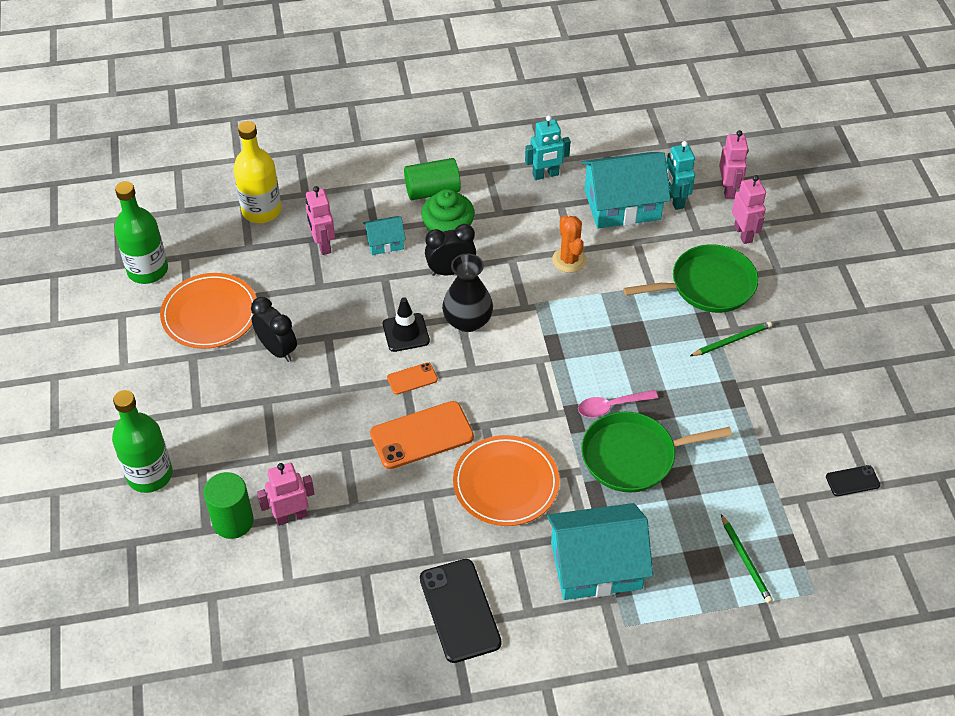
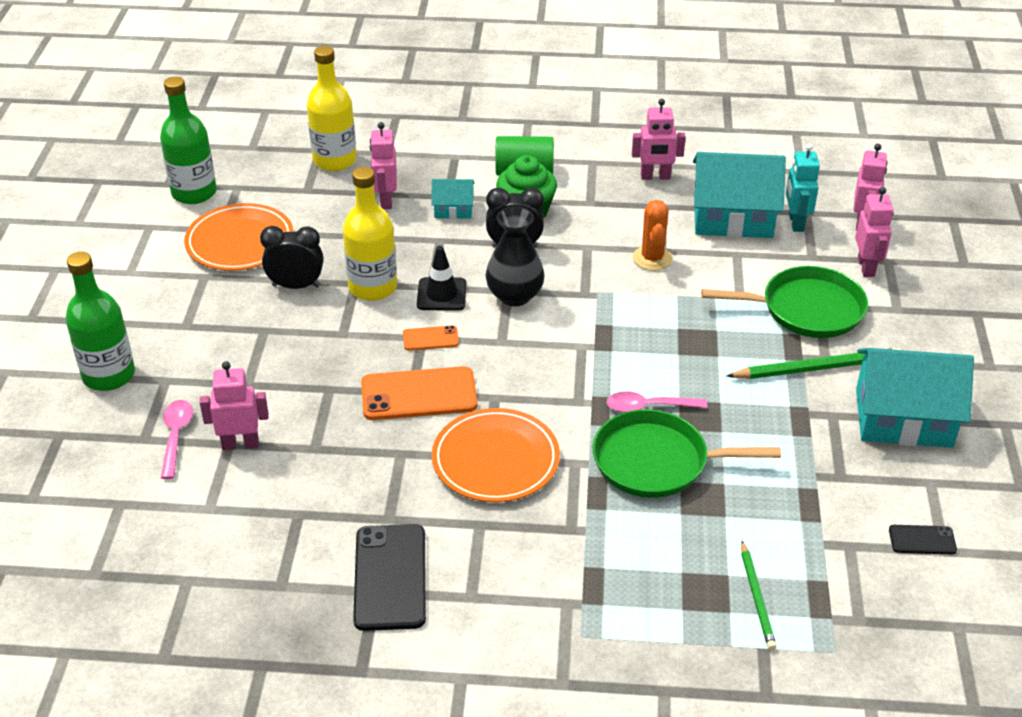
camera: 15 degrees right, 10 degrees down
(233, 521) = (176, 436): green cylinder -> pink spoon
(277, 350) = (296, 286): black clock -> black clock turned 60 degrees counterclockwise
(344, 337) = (373, 287): none -> yellow bottle
(545, 175) = (655, 177): turquoise robot -> pink robot
(596, 565) = (570, 564): turquoise house -> turquoise house (903, 418)
(731, 341) = (816, 368): green pencil -> green pencil, size x1.58

